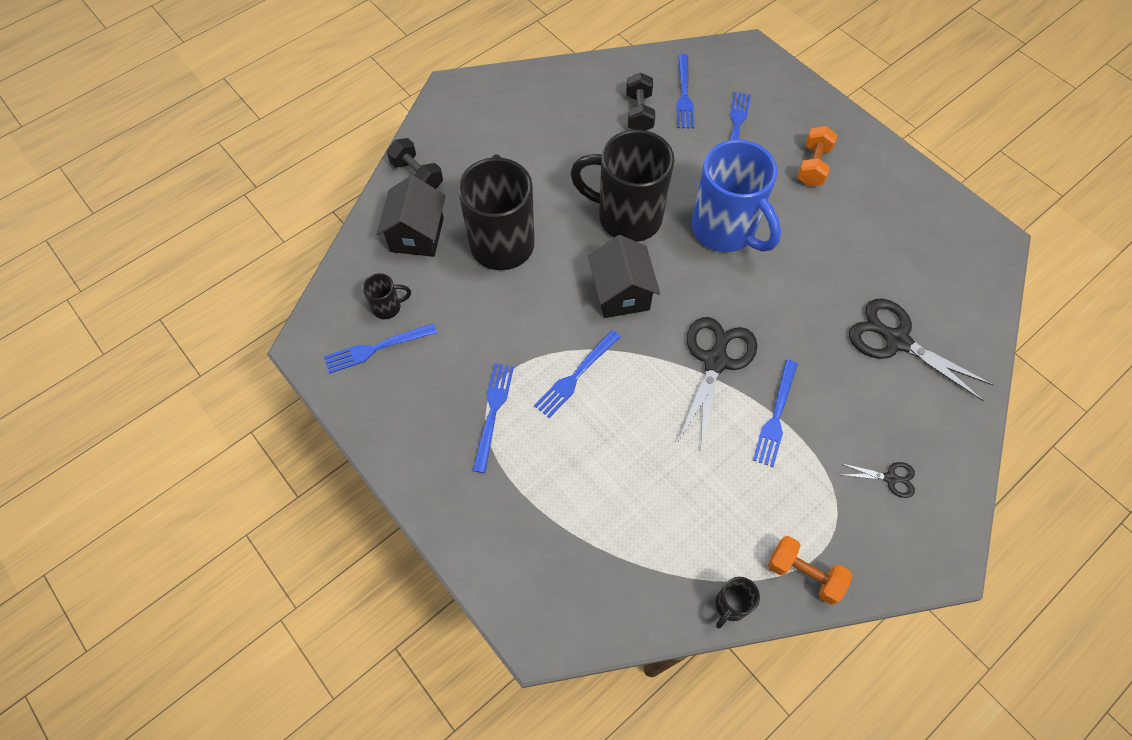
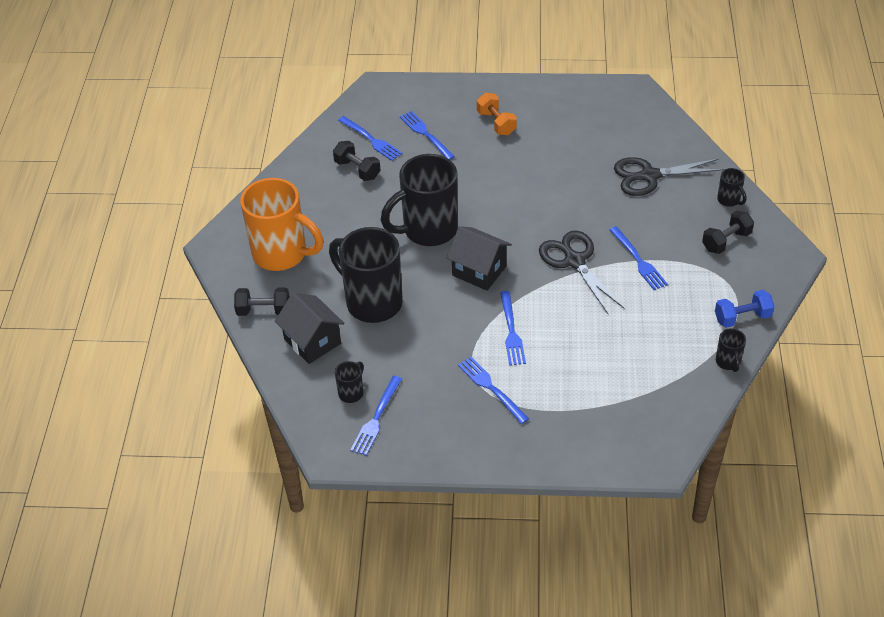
camera: 45 degrees left, 15 degrees down
(490, 138) = (282, 254): none -> orange mug
(725, 230) = (493, 193): blue mug -> none
(804, 574) = (742, 317): orange dumbbell -> blue dumbbell
(890, 478) = (726, 241): black scissors -> black dumbbell
(949, 438) = (729, 200): none -> black mug

